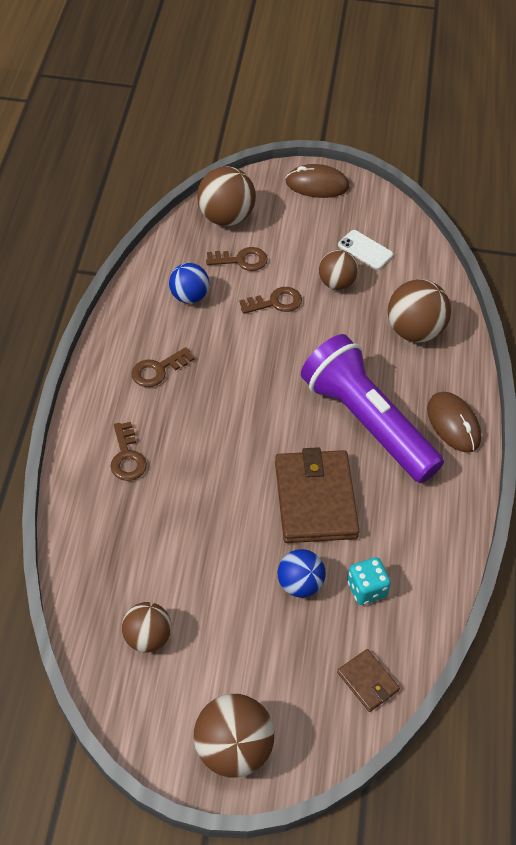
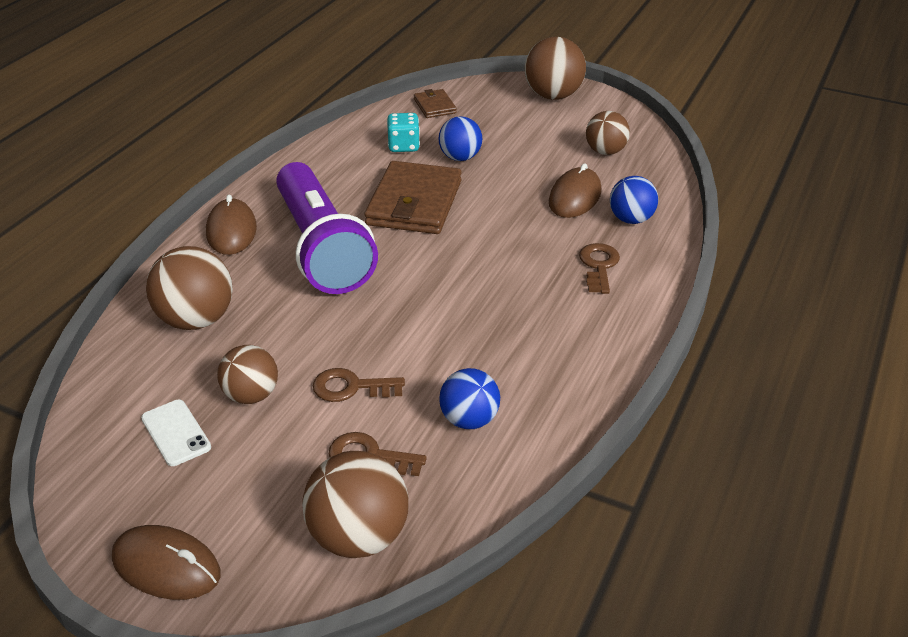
camera: 160 degrees left, 15 degrees down
(106, 526) = (631, 219): none -> blue ball
(158, 370) = (541, 339): brown key -> none
(166, 547) = (575, 197): none -> brown mouse

